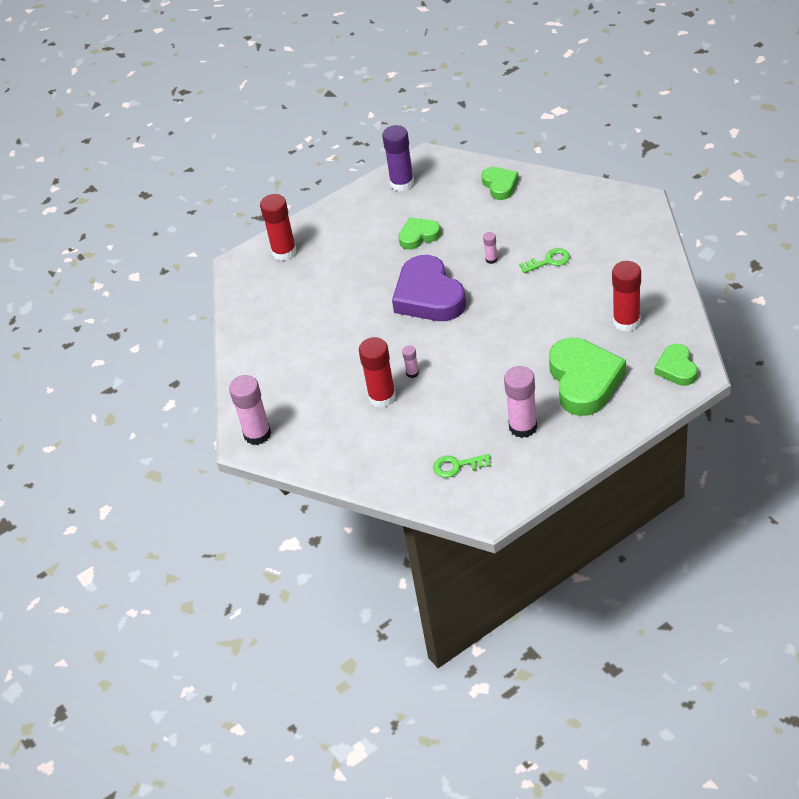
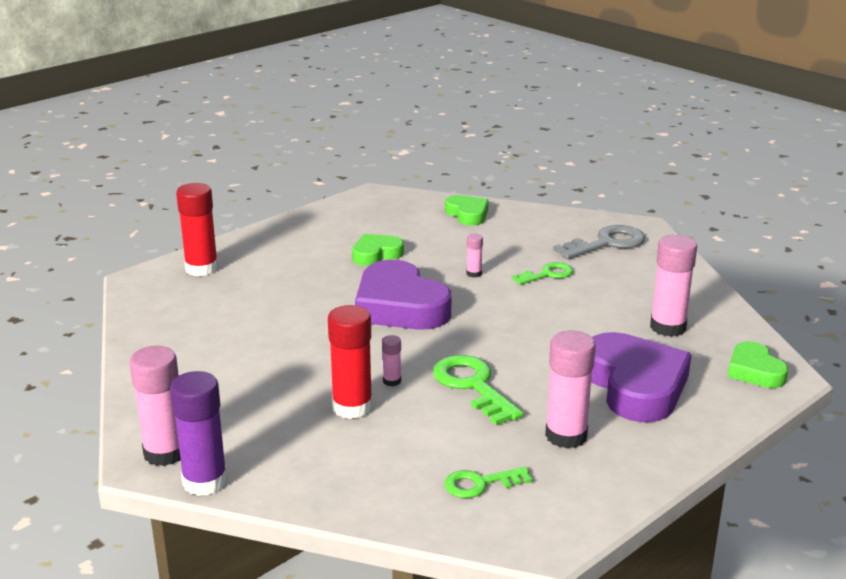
camera: 15 degrees left, 20 degrees down
(402, 183) = (347, 212): purple glue stick -> purple glue stick (205, 481)
(468, 379) = (473, 386): none -> green key
(584, 381) = (635, 385): green heart -> purple heart
(606, 223) = (606, 243): none -> grey key
(626, 321) = (668, 327): red glue stick -> pink glue stick

